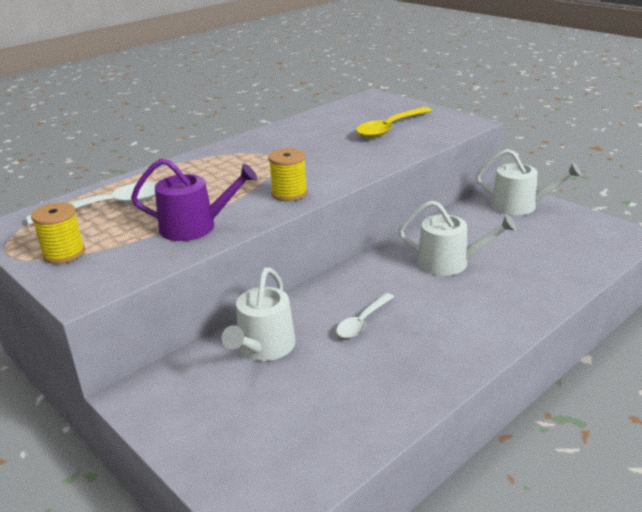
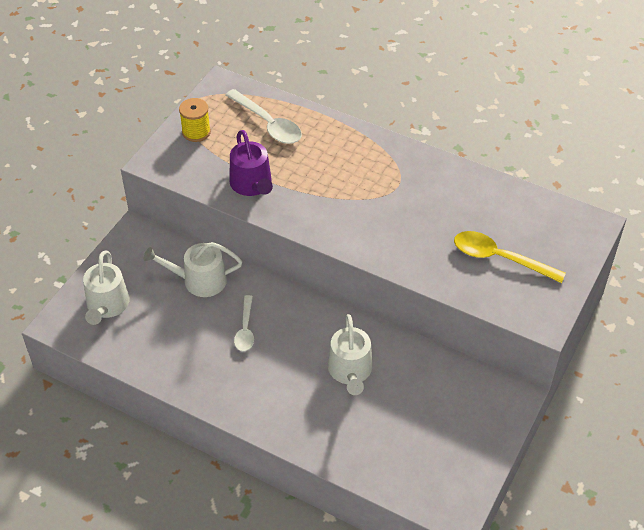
camera: 70 degrees right, 20 degrees up
(289, 193) = (325, 222): yellow spool -> none
(362, 322) = (245, 329): white spoon -> white spoon turned 105 degrees counterclockwise
(520, 206) = (485, 415): white watering can -> white watering can (107, 306)

